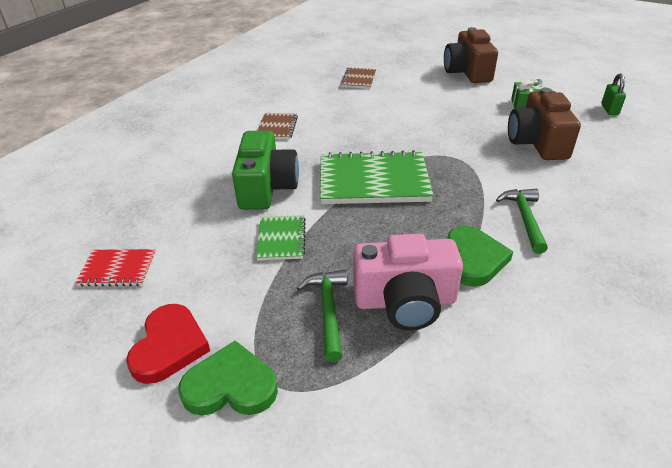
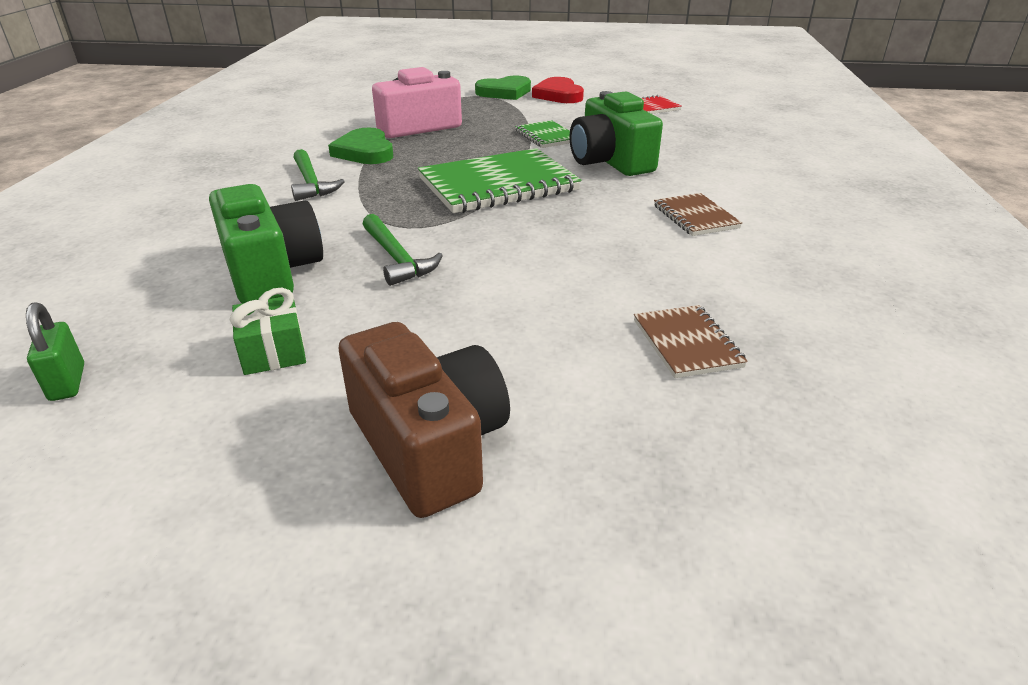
camera: 155 degrees right, 5 degrees down
(328, 311) = (471, 116): green hammer -> green hammer (397, 258)
(537, 143) = (271, 271): brown camera -> green camera

